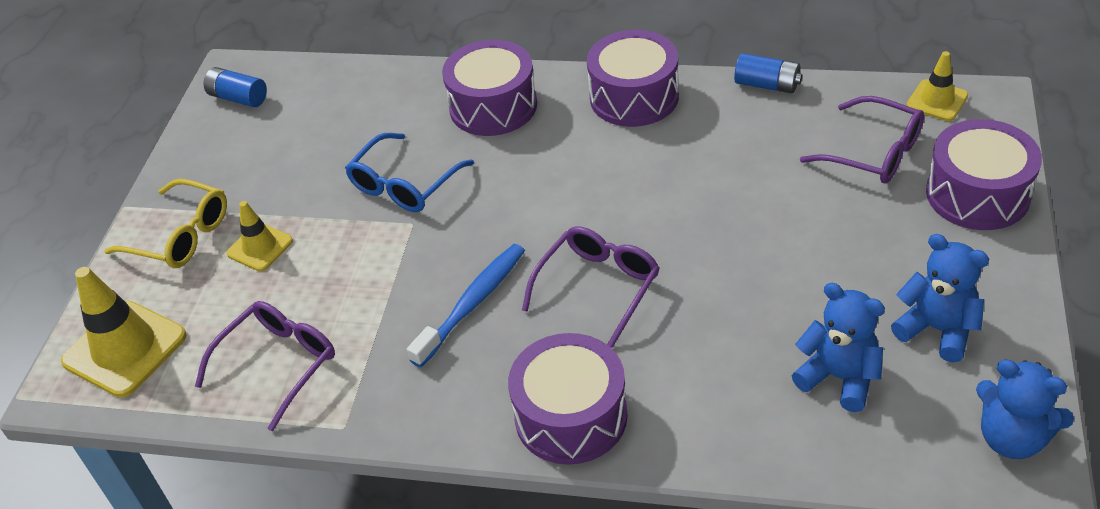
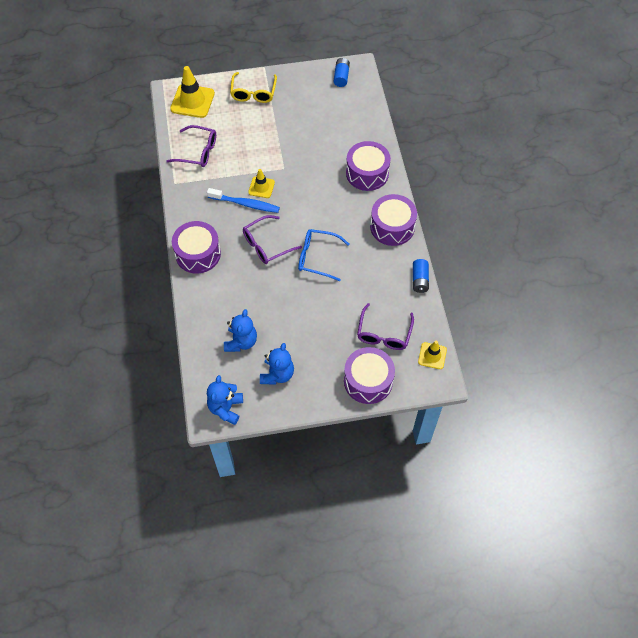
camera: 65 degrees right, 15 degrees up
(260, 247) = (255, 121): yellow traffic cone -> yellow traffic cone (261, 187)
(404, 184) = (306, 157): blue glasses -> blue glasses (317, 257)
(598, 287) = (266, 245): purple glasses -> purple glasses turned 135 degrees clockwise

